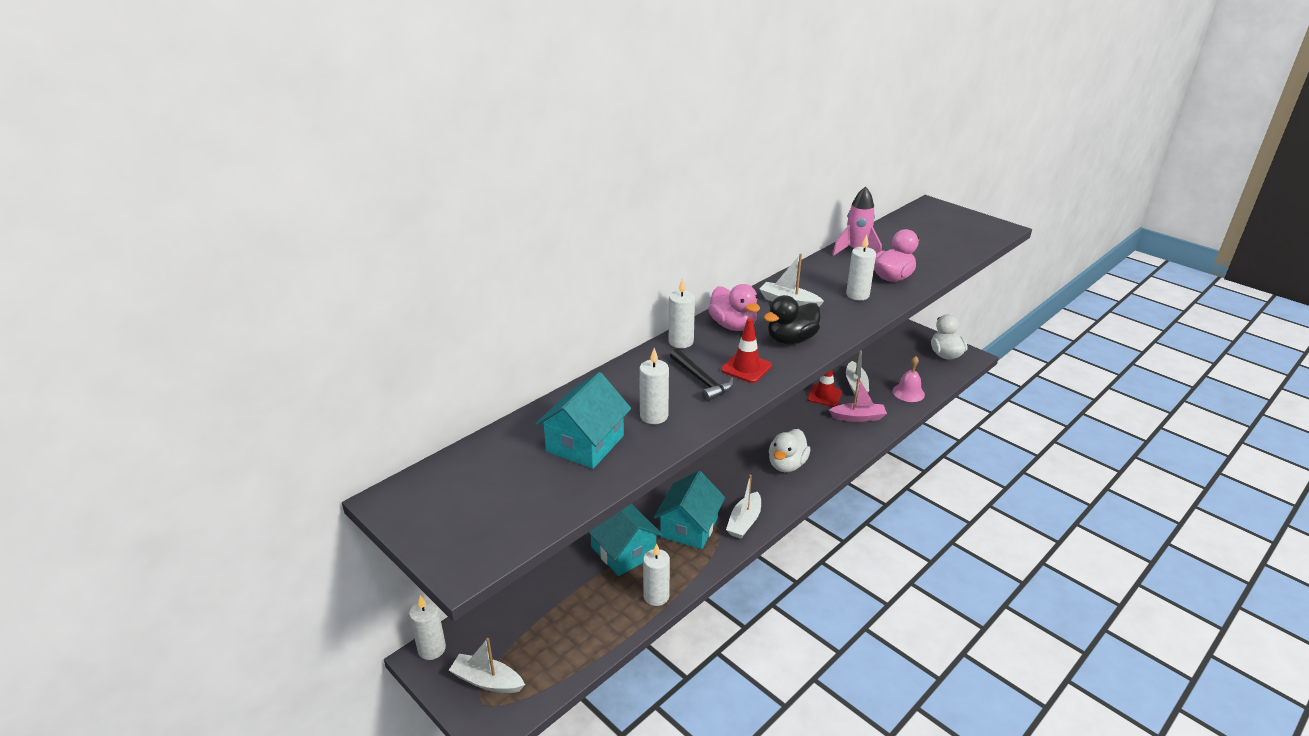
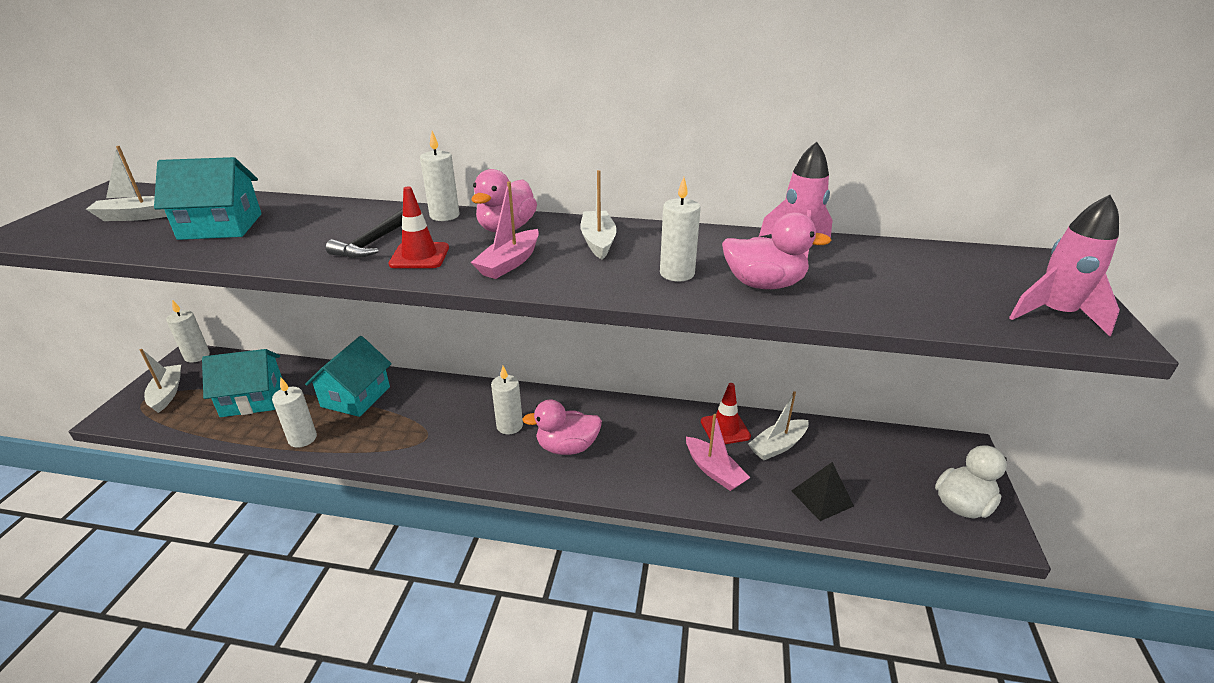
camera: 55 degrees right, 0 degrees up
(654, 416) = (286, 240): white candle -> white candle (509, 426)
(689, 527) = (413, 420): turquoise house -> turquoise house (252, 399)
(744, 522) = (446, 452): white boat -> white boat (138, 216)
(787, 465) = (567, 447): white duck -> pink duck
(791, 340) = (509, 263): black duck -> pink boat
(908, 392) = (822, 498): pink bell -> black pyramid
(980, 230) = (1054, 314): none -> pink rocket

